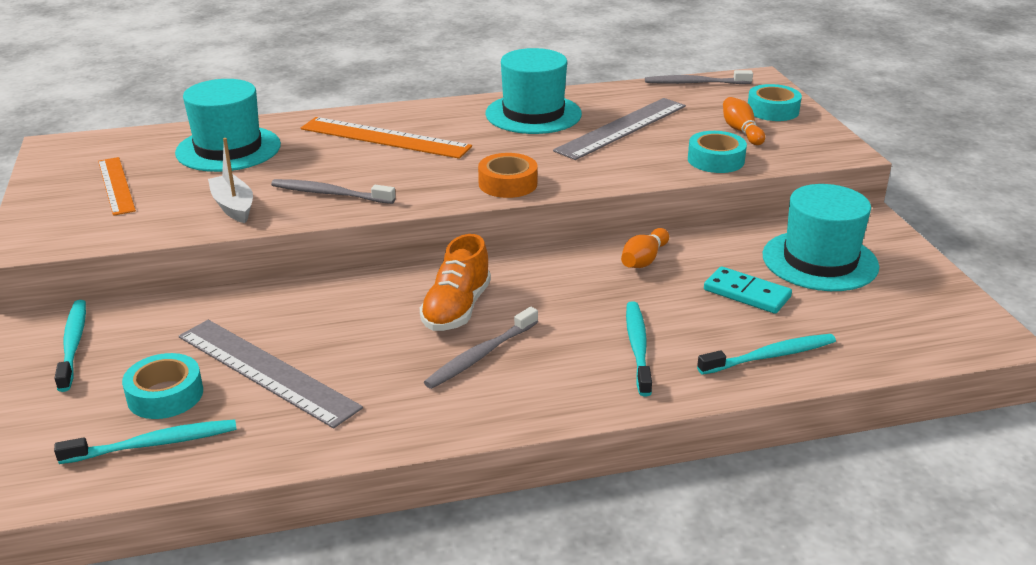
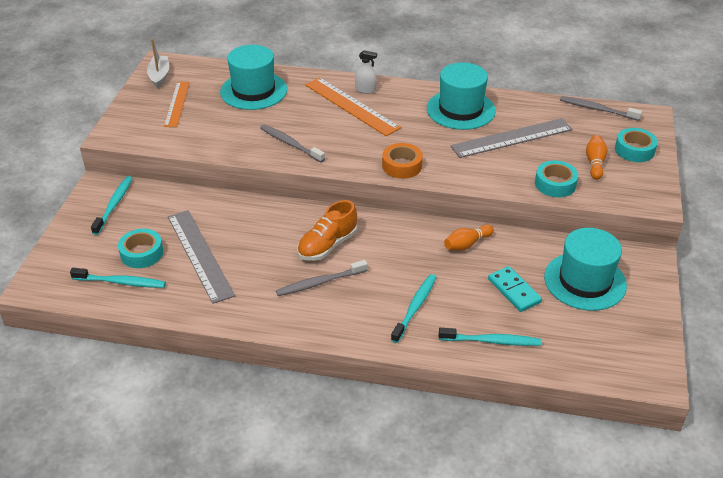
camera: 25 degrees right, 10 degrees up
(233, 206) = (231, 138): white boat -> white boat (159, 76)
(390, 118) = (365, 90): none -> white spray bottle

